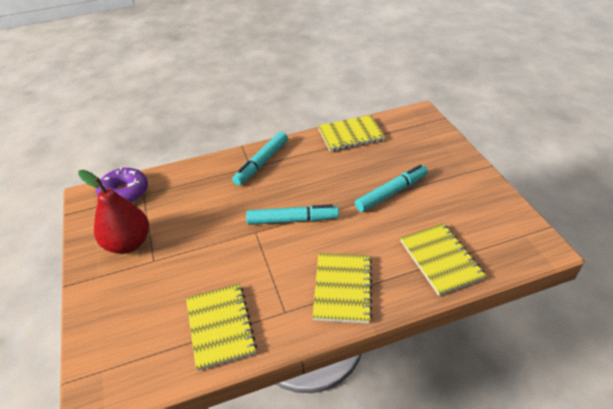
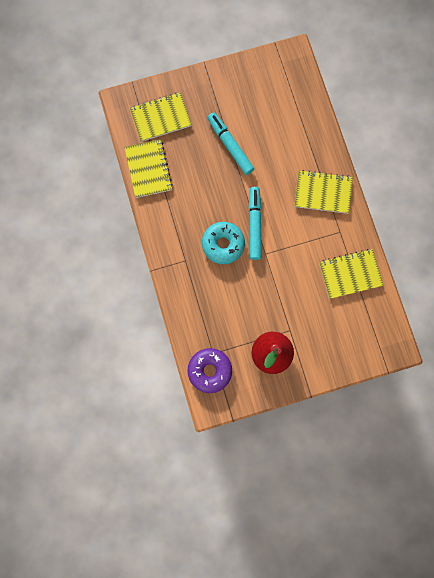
camera: 90 degrees left, 35 degrees up
(262, 163) = (180, 250): turquoise marker -> none
(268, 194) = (223, 244): none -> turquoise donut
(440, 259) = (301, 124): yellow notebook -> yellow notebook (160, 118)

